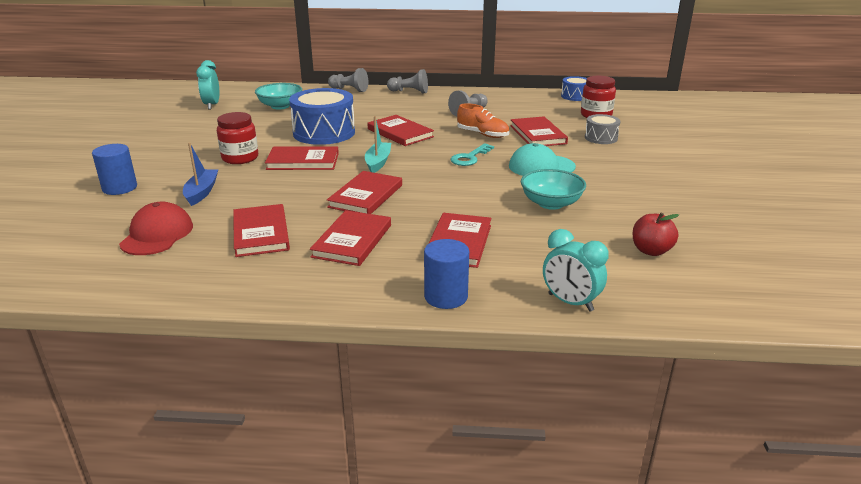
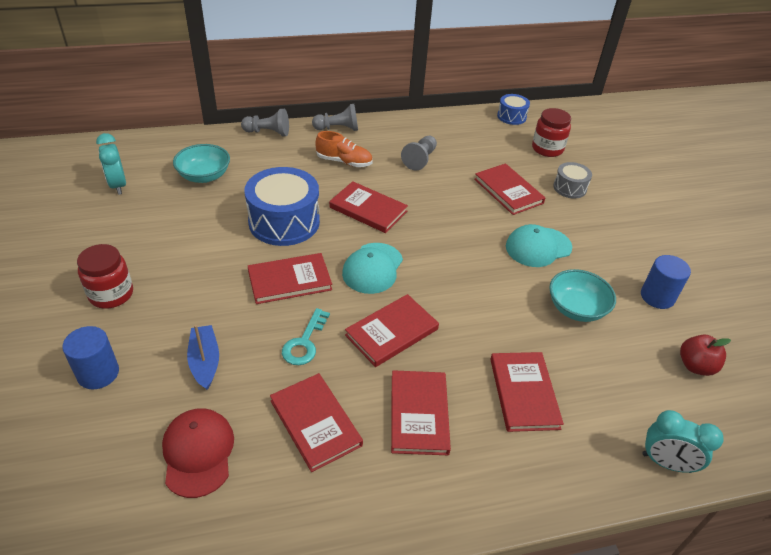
camera: 20 degrees left, 15 degrees up
(240, 158) = (213, 287): red jar -> red jar (111, 294)
(366, 196) = (391, 332): red book -> red book turned 45 degrees clockwise
(378, 162) = (372, 268): turquoise boat -> turquoise cap
(446, 296) = (555, 484): blue cylinder -> blue cylinder (657, 297)
(470, 157) = (462, 243): turquoise key -> turquoise key (304, 342)
(482, 134) = (454, 199): orange shoe -> orange shoe (344, 162)

